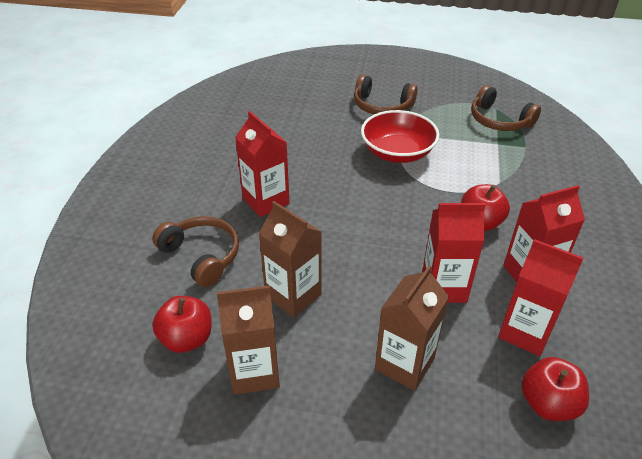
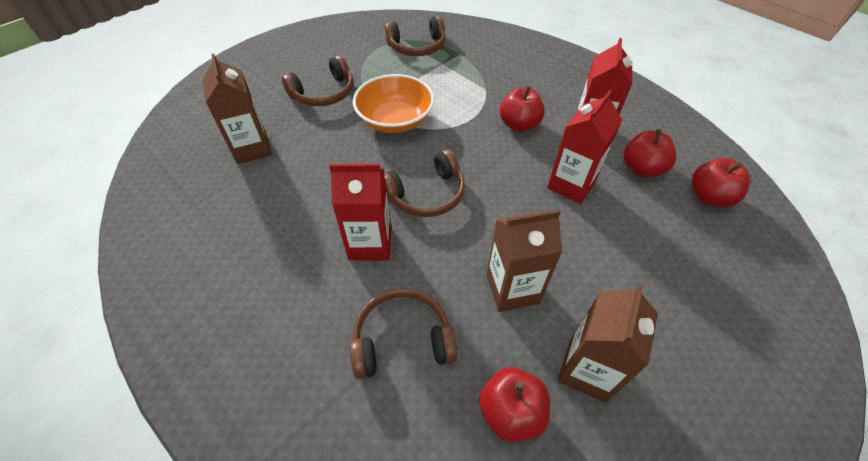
camera: 55 degrees left, 10 degrees up
(339, 206) = (426, 194): none -> brown headphones
(397, 152) = (395, 120): red bowl -> orange bowl
(404, 364) = (635, 254): brown carton -> brown carton (252, 148)
(525, 332) = (641, 169): red carton -> red apple

